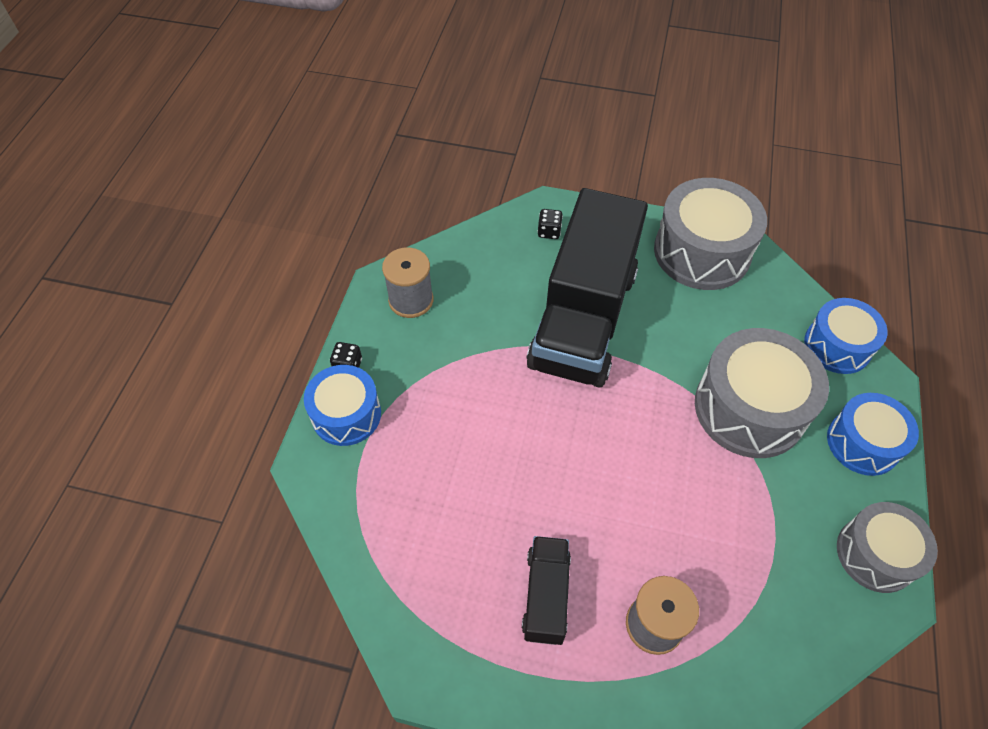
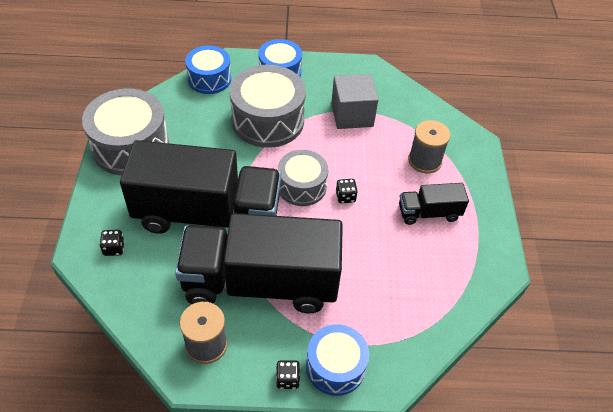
camera: 105 degrees left, 5 degrees down
(474, 359) = (260, 282): none -> black truck
(592, 482) = (345, 197): none -> black dice
(764, 533) = (352, 115): none -> grey cube
(875, 554) = (349, 71): grey drum -> grey drum (302, 186)

